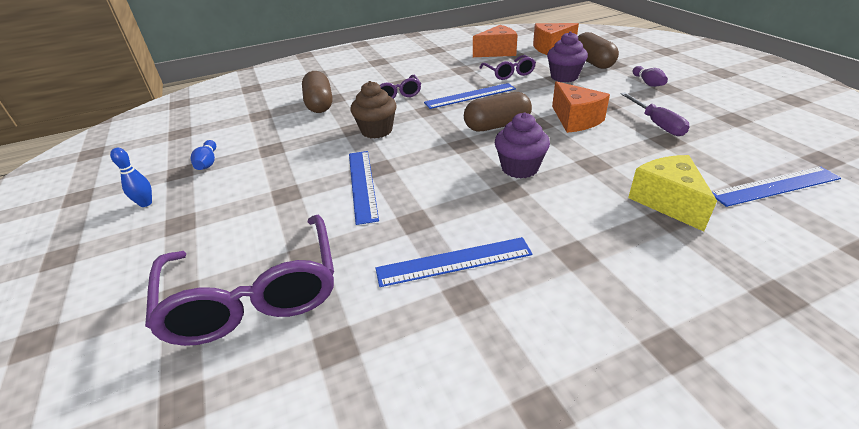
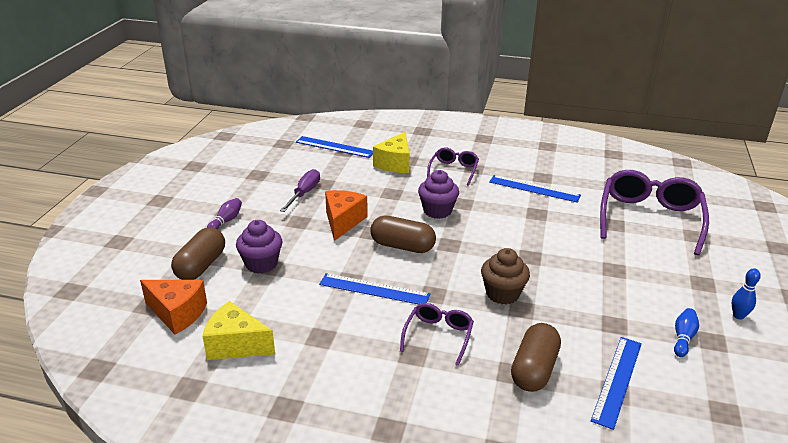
camera: 145 degrees left, 5 degrees down
(362, 184) = (552, 249): blue ruler -> blue ruler (617, 380)
(497, 52) = (236, 345): orange cheese -> yellow cheese
(509, 73) = (292, 299): purple glasses -> purple glasses (453, 170)

